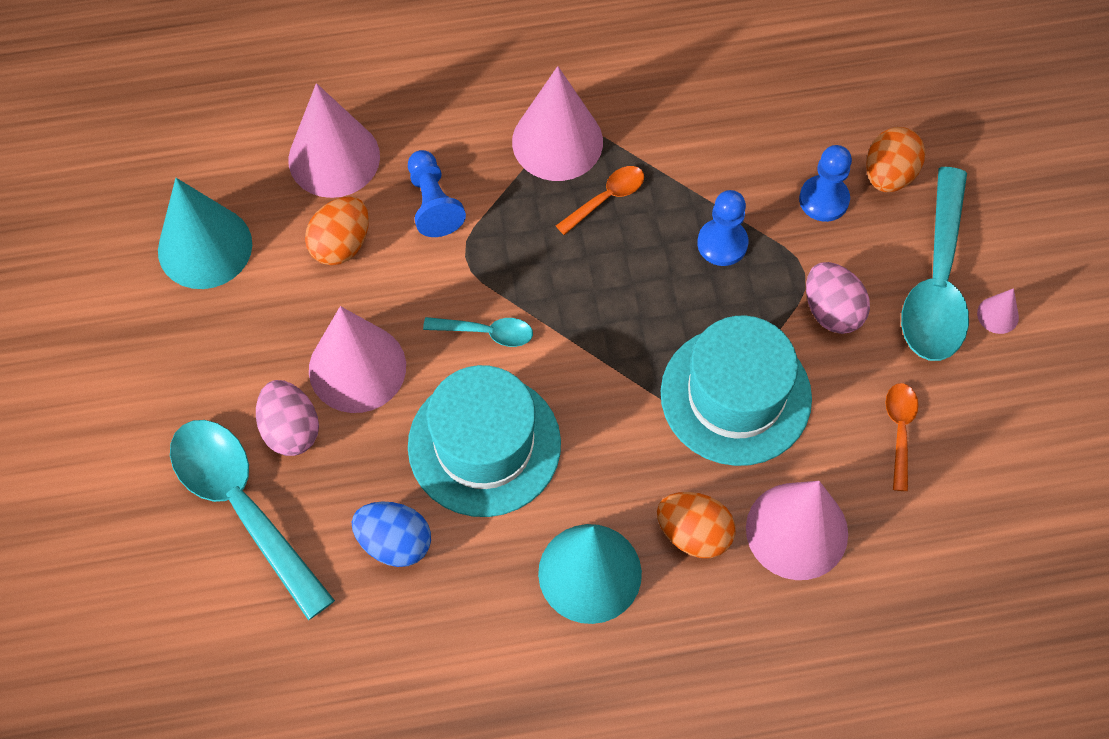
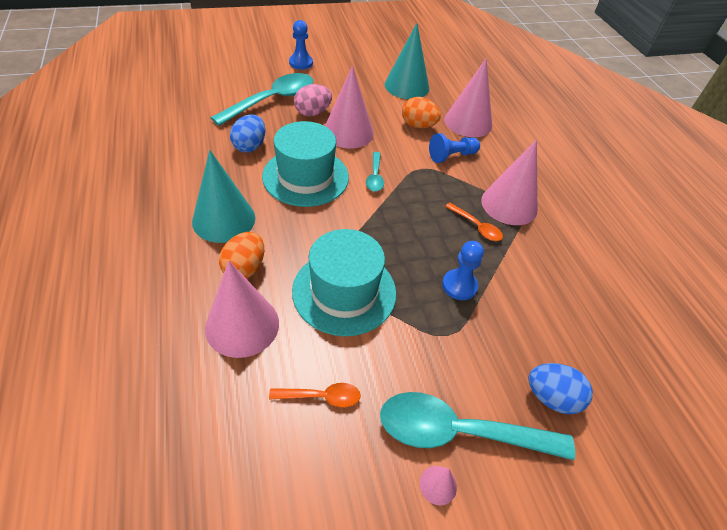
camera: 80 degrees right, 15 degrees down
(824, 200) = (513, 349): blue pawn -> blue pawn (301, 63)
(832, 311) = (419, 352): pink egg -> none
(889, 174) = (551, 397): orange egg -> blue egg

